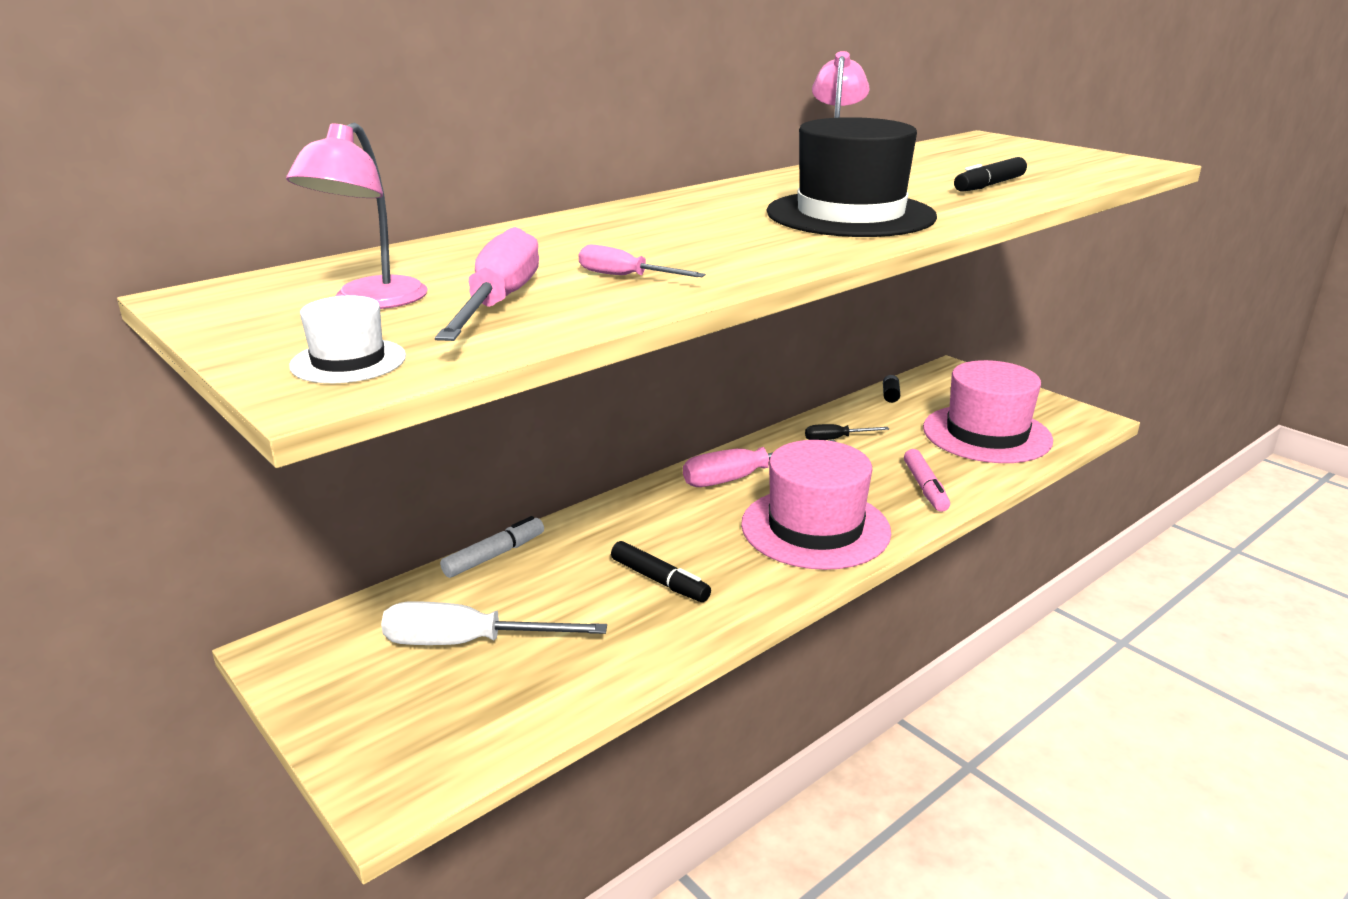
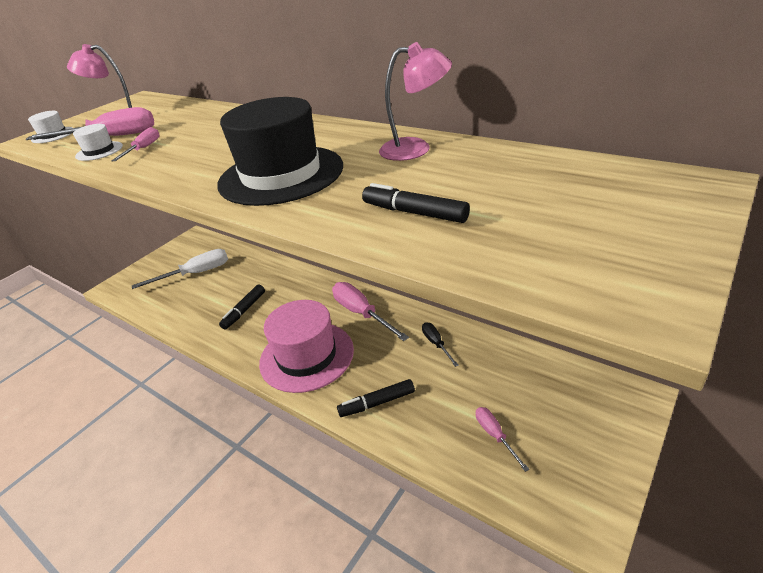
camera: 80 degrees right, 10 degrees up
(468, 642) = (196, 273): white screwdriver -> white screwdriver turned 75 degrees clockwise
(494, 555) = (261, 258): white marker -> none
(579, 307) = (99, 151): none -> white hat
(890, 395) = (538, 361): black battery -> none
(925, 488) = (377, 403): pink marker -> black marker
(986, 434) = (495, 435): pink hat -> pink screwdriver

